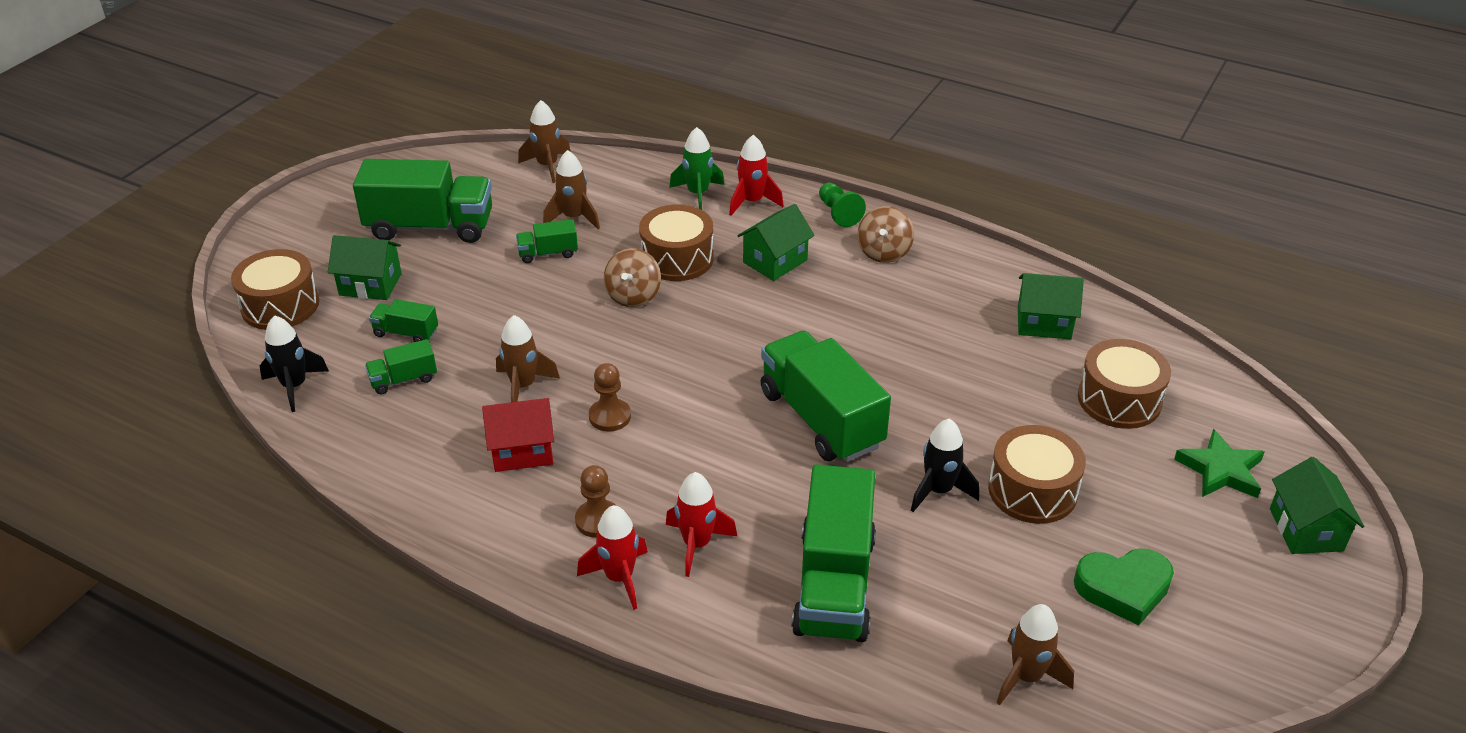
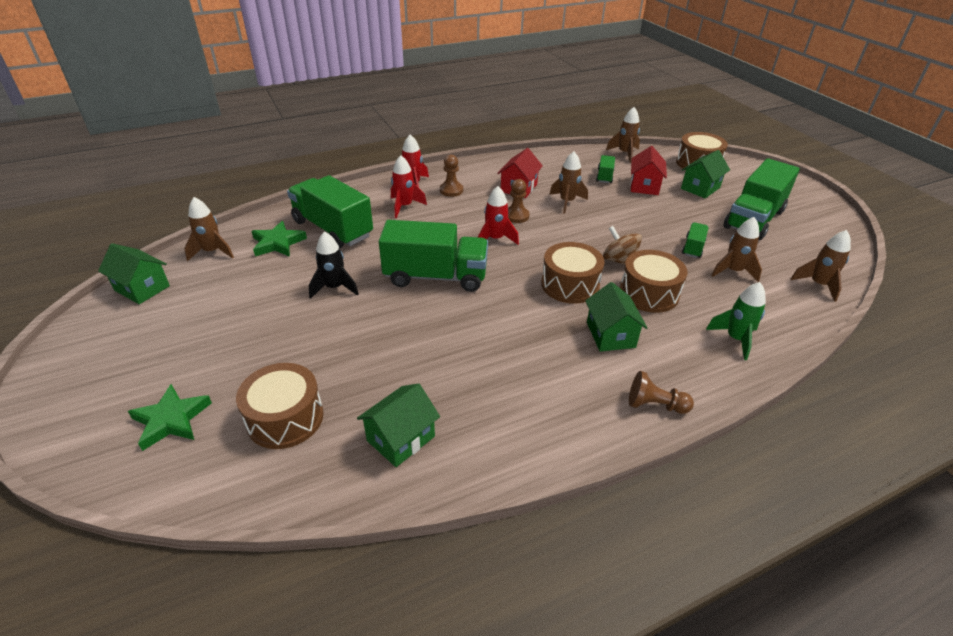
camera: 125 degrees right, 0 degrees up
(294, 386) = (624, 153): black rocket -> brown rocket
(406, 333) = (644, 186): green truck -> red house
(752, 202) = (705, 362): red rocket -> red rocket (495, 239)
(838, 213) = (655, 405): green pawn -> brown pawn
(884, 252) = (576, 400): brown spinning top -> none
(928, 619) = (278, 243): none -> green star
(1032, 490) = (285, 321): brown drum -> brown drum (570, 285)
(1123, 588) = (191, 310): green heart -> none
(1306, 529) = (83, 421): green house -> green house (142, 288)

